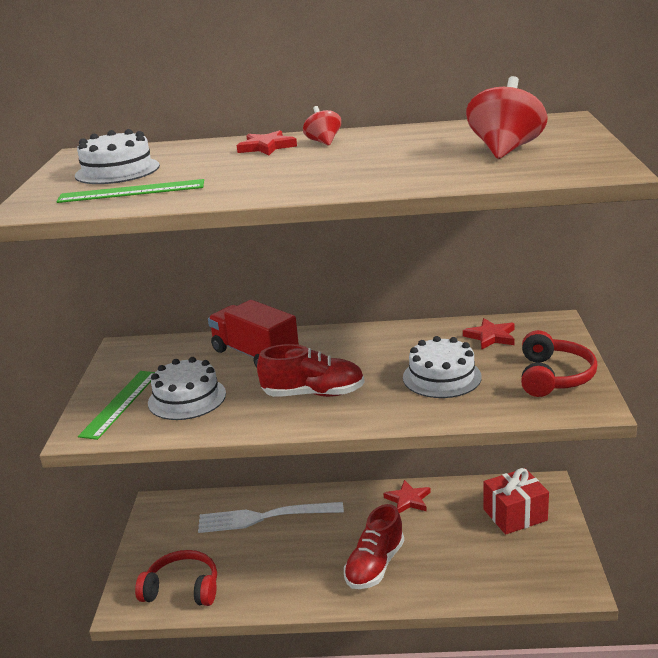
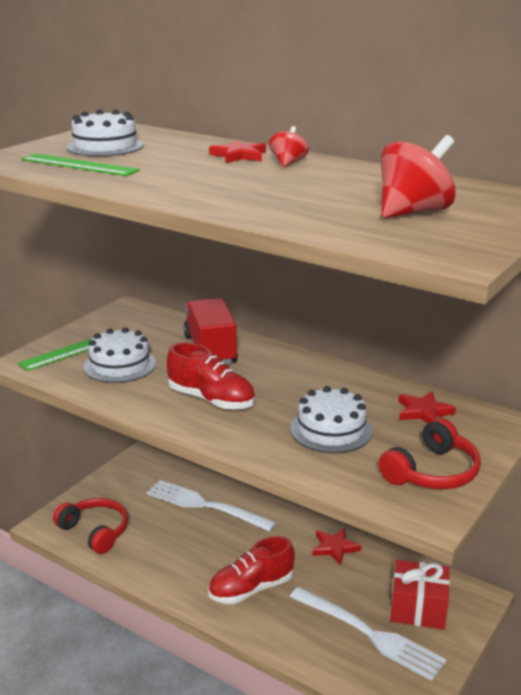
camera: 30 degrees right, 0 degrees up
(500, 552) = (369, 634): none -> white fork

